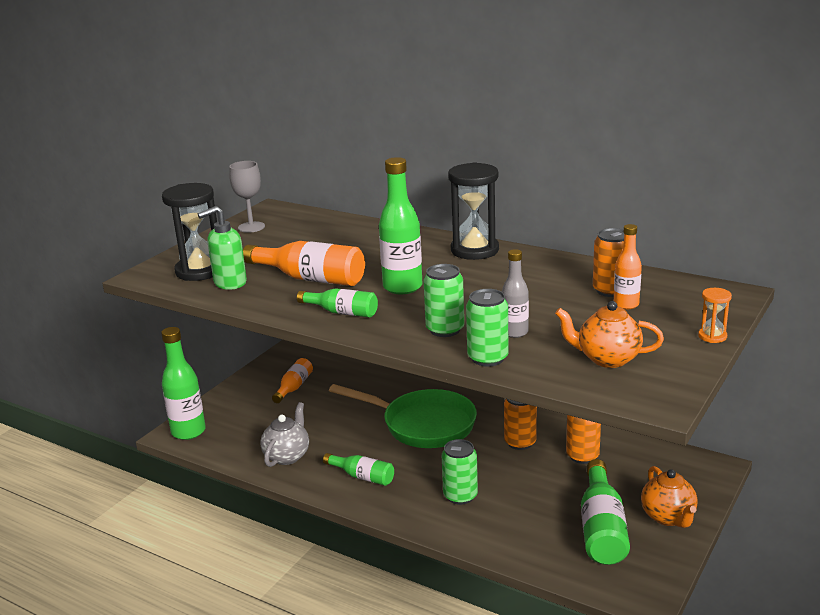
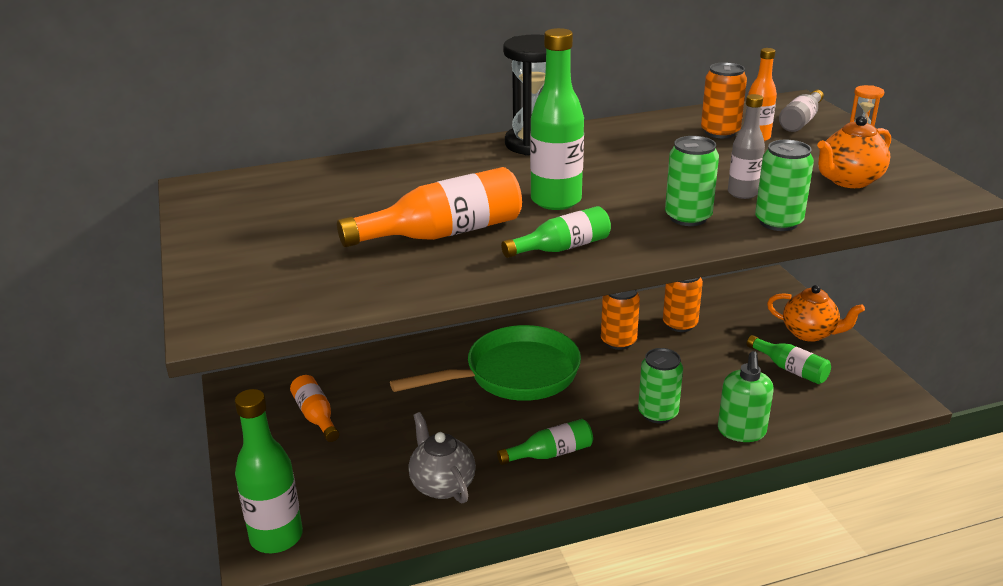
camera: 50 degrees left, 5 degrees up
(200, 271) = (284, 285): black hourglass -> none
(229, 283) = (360, 279): green soap dispenser -> green soap dispenser (741, 432)
(251, 227) = (224, 214): grey goblet -> none
(601, 528) = (790, 369): green bottle -> green bottle, size x0.60
(694, 308) = (801, 121): none -> grey bottle

